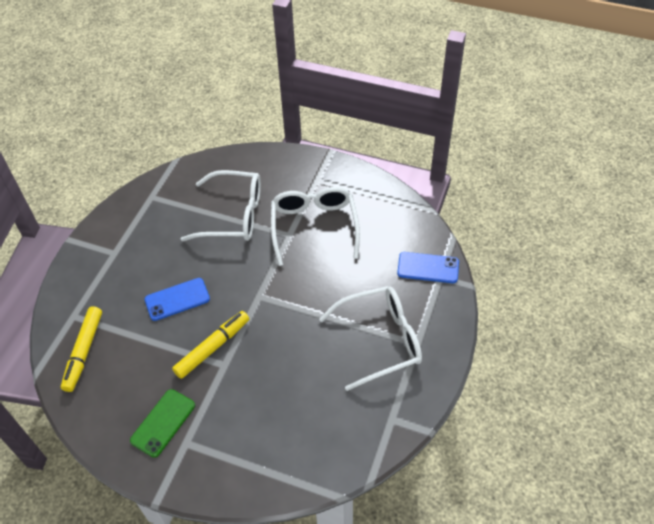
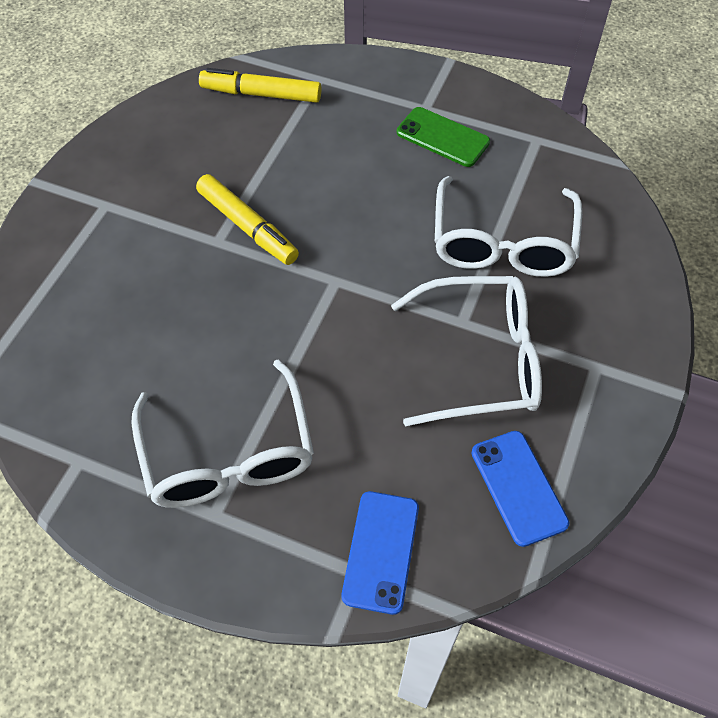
camera: 90 degrees right, 5 degrees up
(163, 423) = (139, 180): green phone -> green phone (442, 137)
(177, 299) = (337, 182): blue phone -> blue phone (518, 487)

